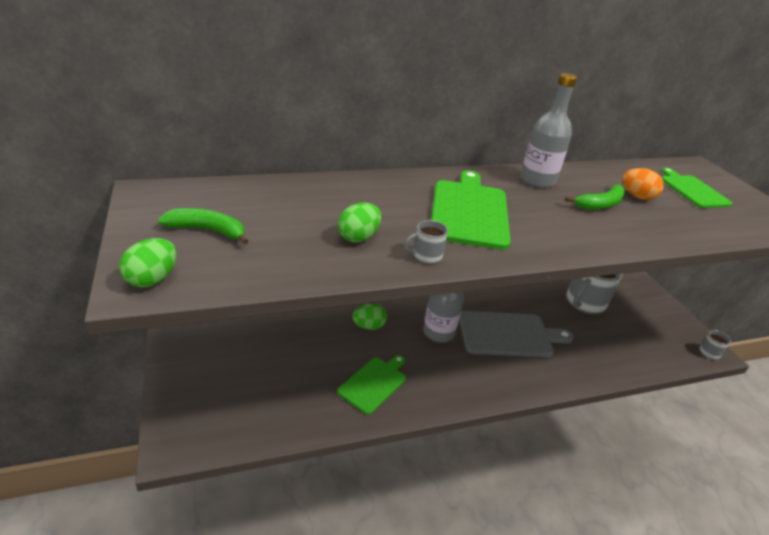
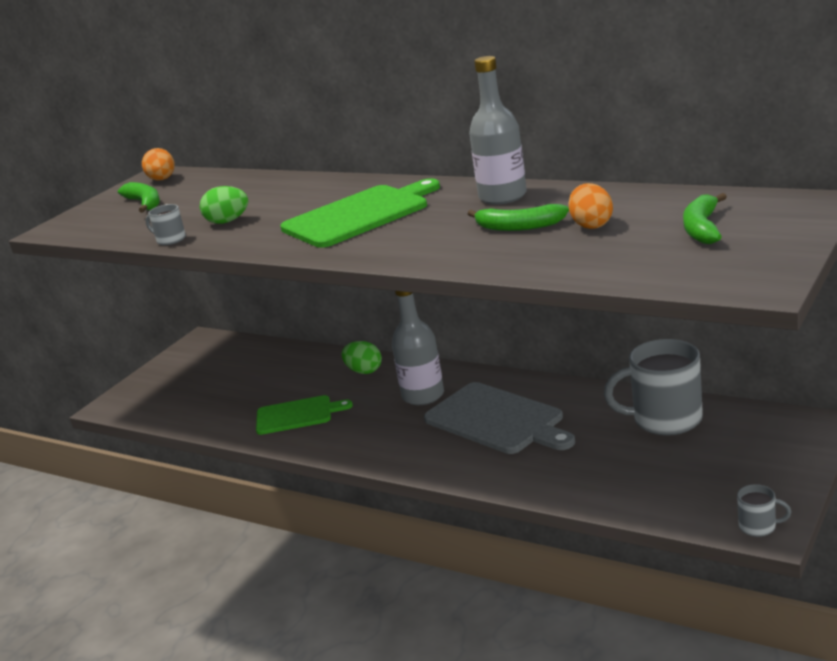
camera: 55 degrees right, 10 degrees down
(152, 279) = (68, 226): green egg -> none
(170, 197) = (162, 180): none -> orange egg
(426, 256) = (247, 241): grey mug -> grey mug (170, 240)
(693, 190) = (702, 228): green cutting board -> green banana

